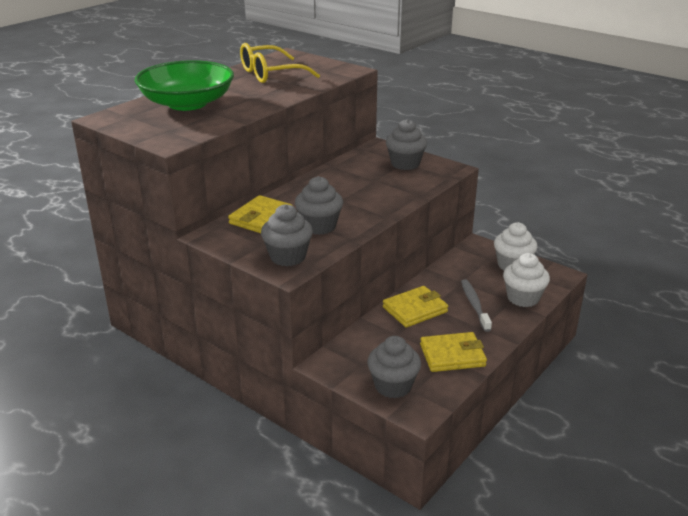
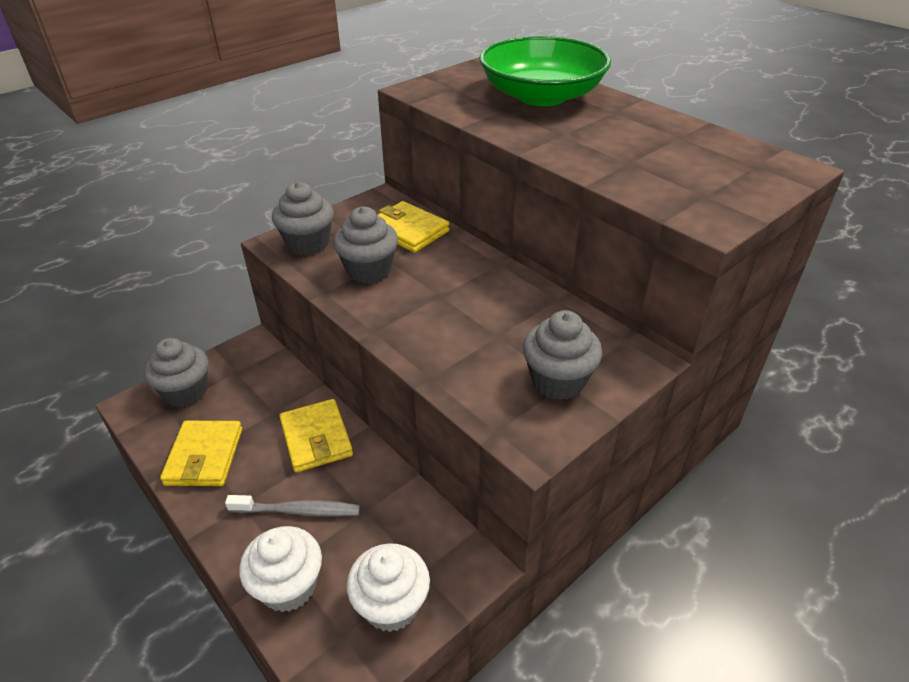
camera: 100 degrees right, 10 degrees up
(271, 74) = (672, 149): yellow glasses -> none

